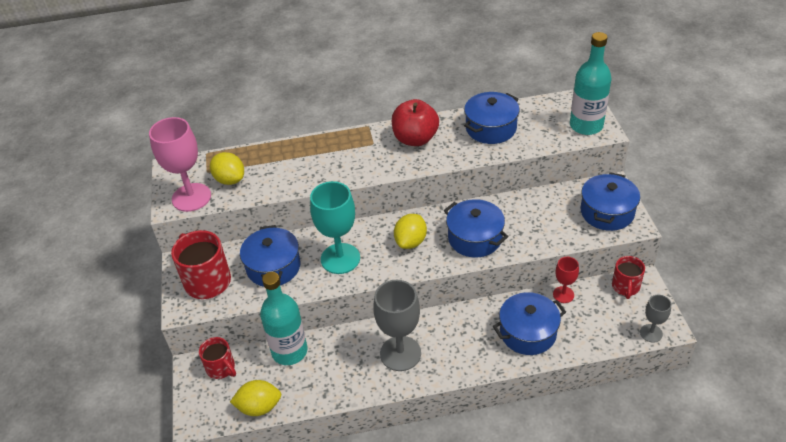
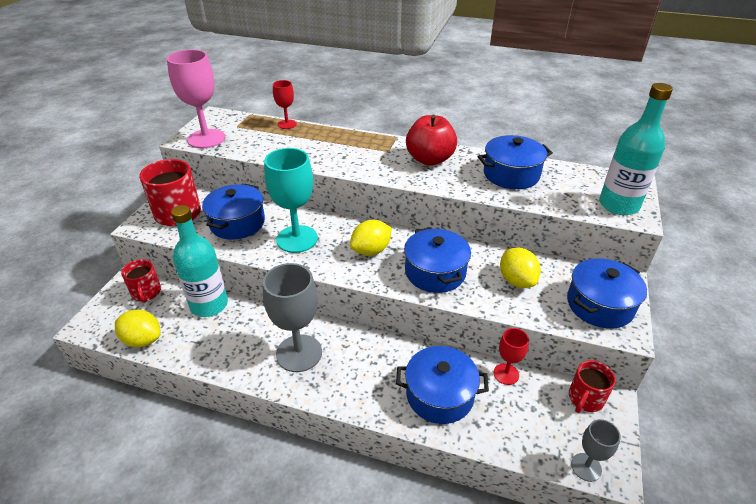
camera: 25 degrees right, 5 degrees down
(230, 180) = (247, 137): yellow lemon -> yellow lemon (516, 280)
(255, 150) = (287, 124): none -> red goblet

